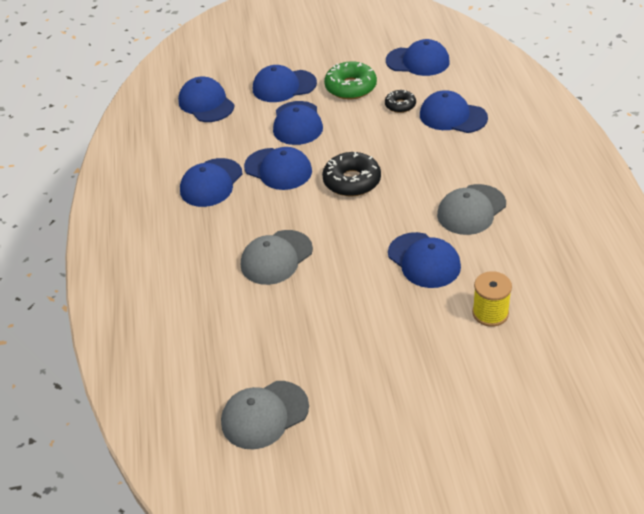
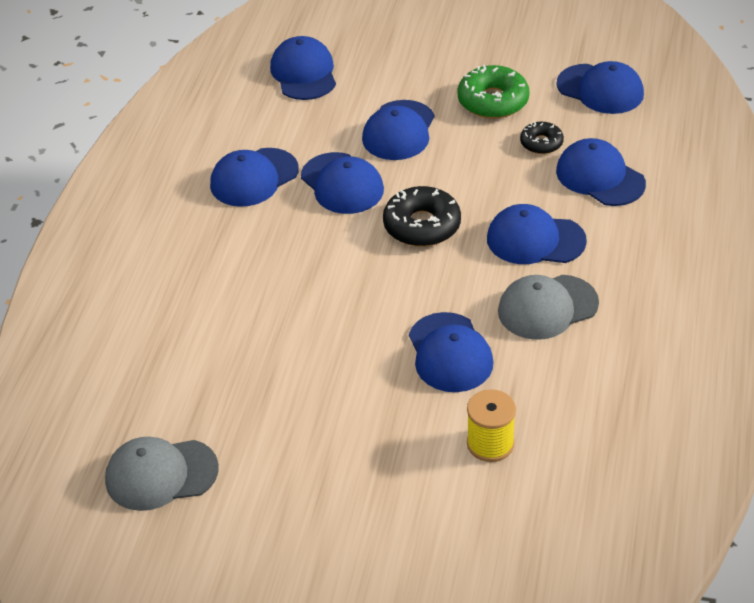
camera: 20 degrees right, 0 degrees up
(276, 257) = (277, 294): grey cap -> none
(284, 86) = (410, 76): blue cap -> blue cap (535, 240)

